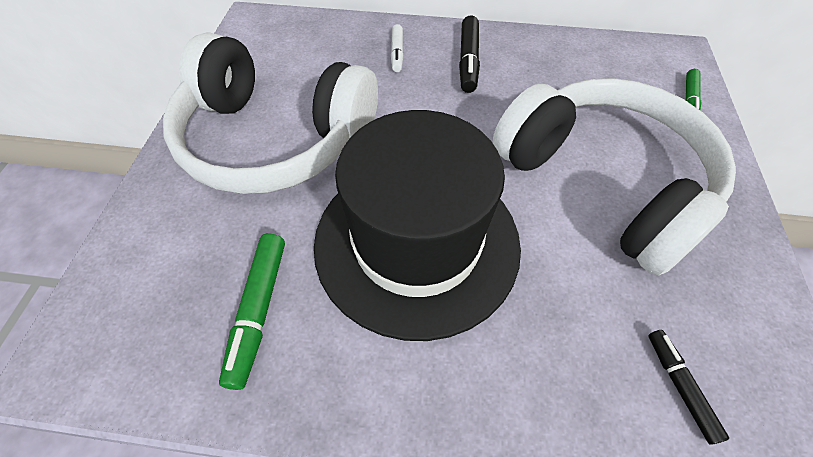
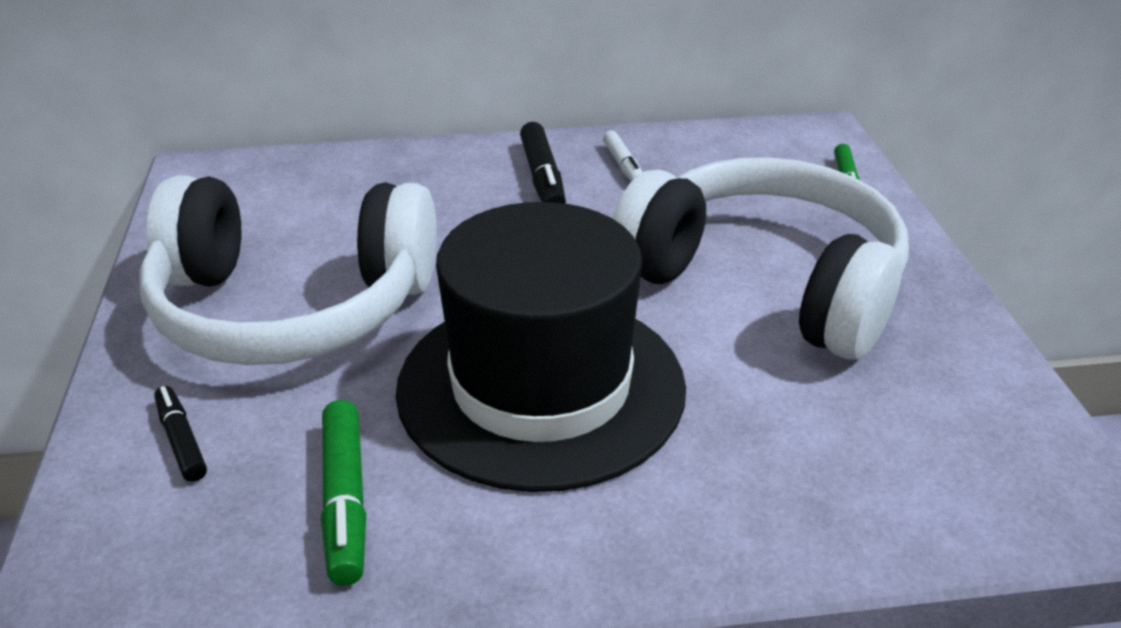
camera: 15 degrees left, 20 degrees down
(397, 53) = (436, 182): white marker -> white marker (623, 165)
(680, 386) = (916, 467): black marker -> black marker (181, 440)

